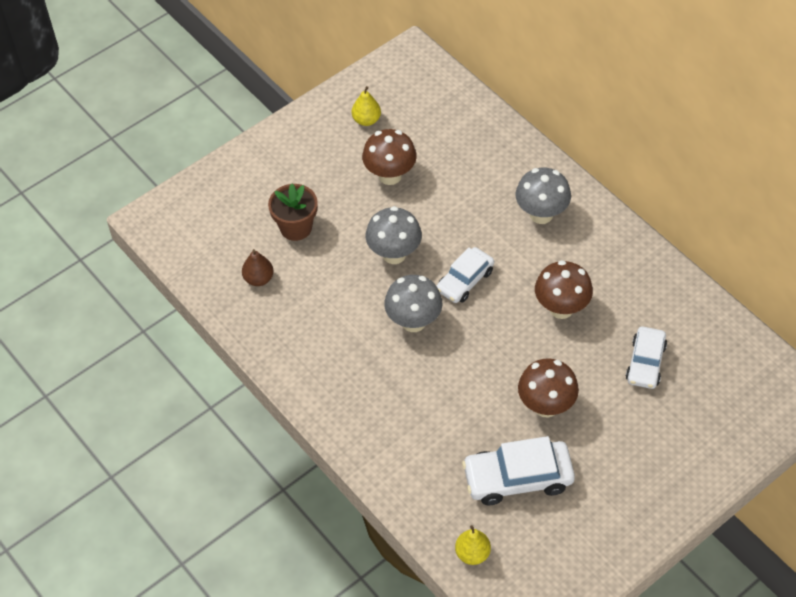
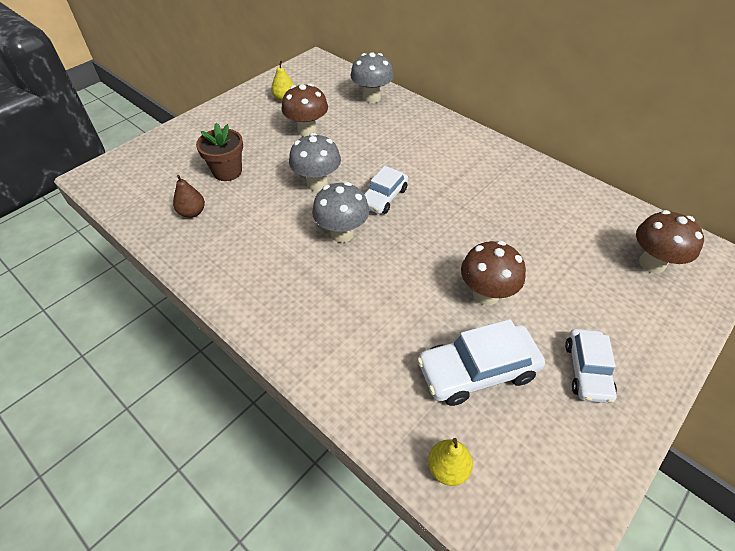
camera: 10 degrees left, 5 degrees down
(541, 214) = (438, 146): grey mushroom -> grey mushroom (371, 98)
(561, 308) = (475, 210): brown mushroom -> brown mushroom (652, 263)
(645, 363) = (567, 247): white car -> white car (587, 370)

